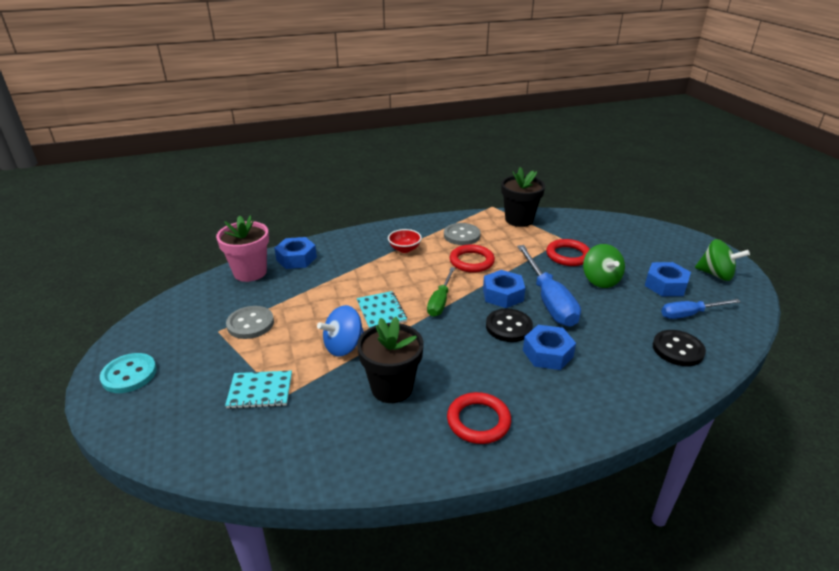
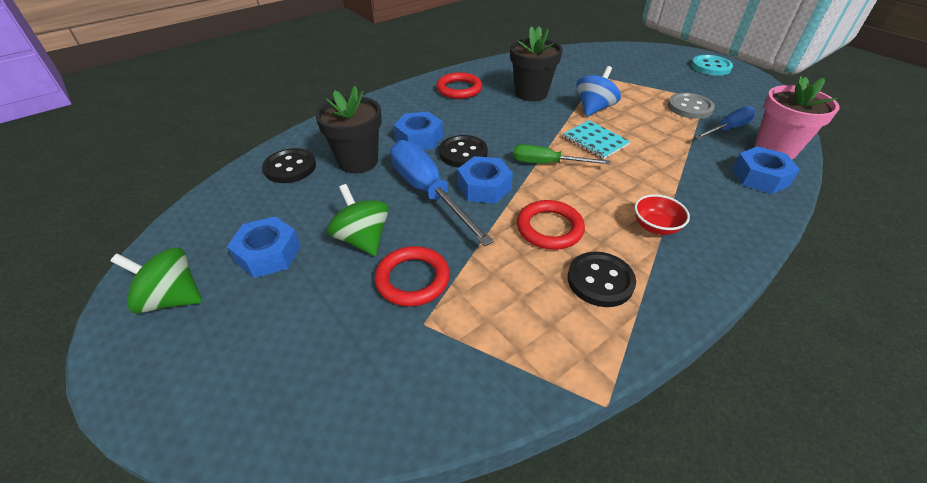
camera: 160 degrees right, 10 degrees up
(260, 391) = (616, 76): turquoise notebook -> none
(440, 301) = (547, 163): green screwdriver -> green screwdriver turned 75 degrees counterclockwise
(461, 235) = (600, 280): grey button -> black button
(519, 220) = (525, 364): black flower pot -> black flower pot (358, 161)
(690, 314) = (256, 213): blue screwdriver -> blue screwdriver (728, 129)

